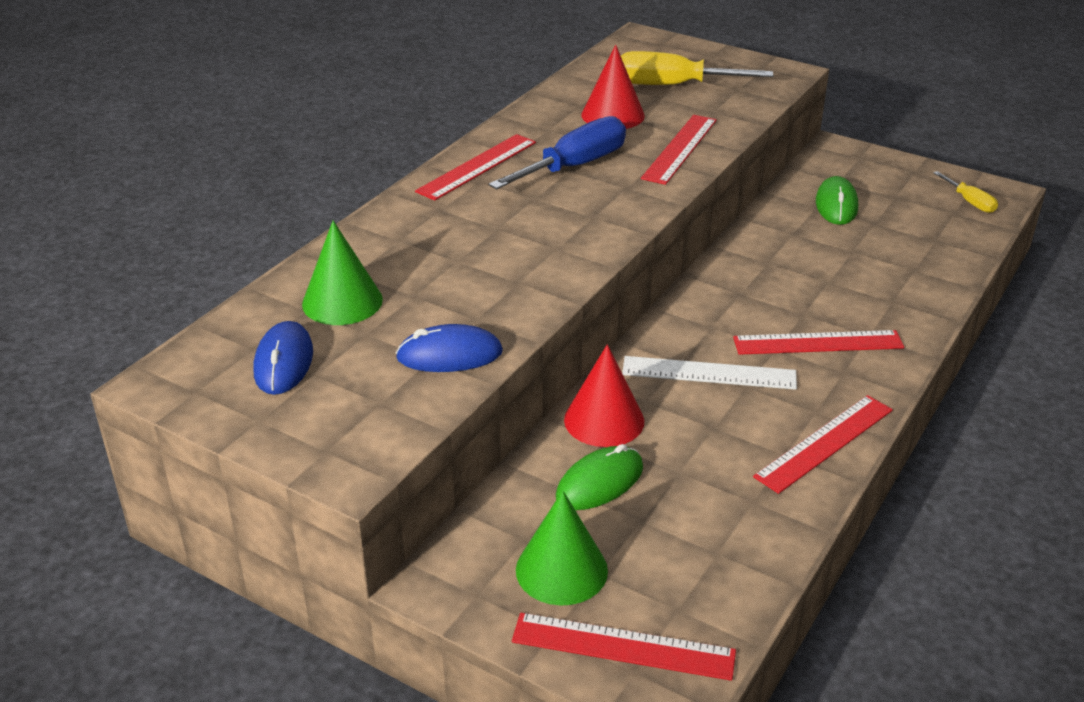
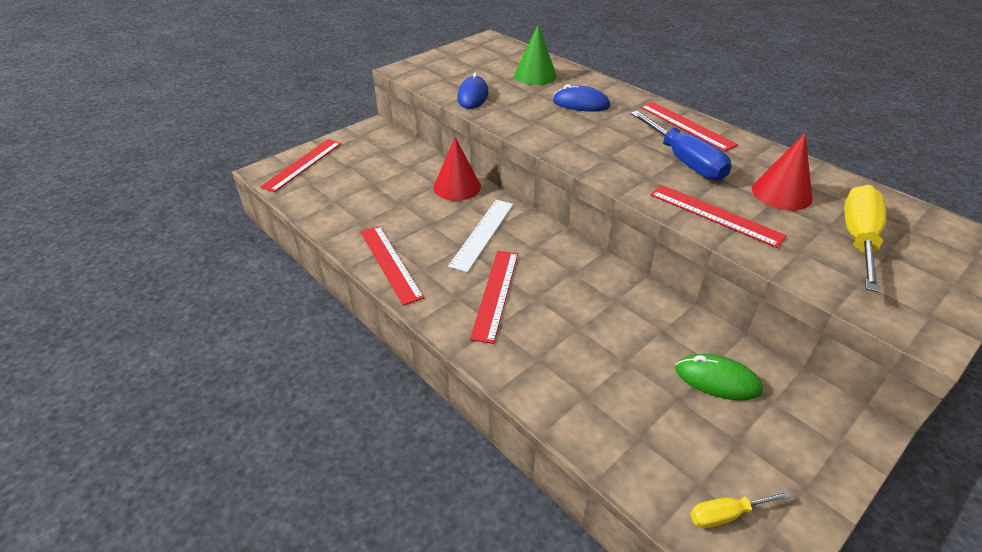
camera: 105 degrees right, 5 degrees up
(284, 362) = (489, 61): blue mouse -> blue mouse (581, 104)
(561, 570) = (358, 157): green cone -> none
(599, 483) = (408, 176): green mouse -> none

